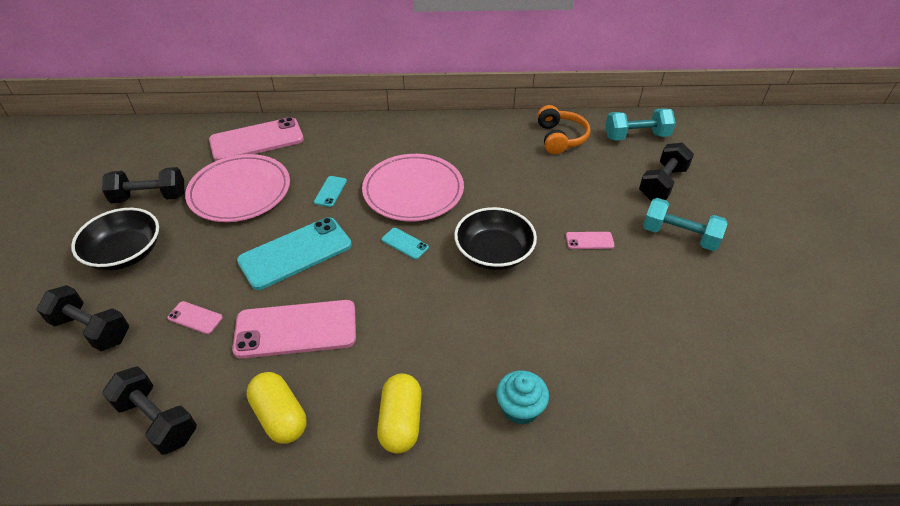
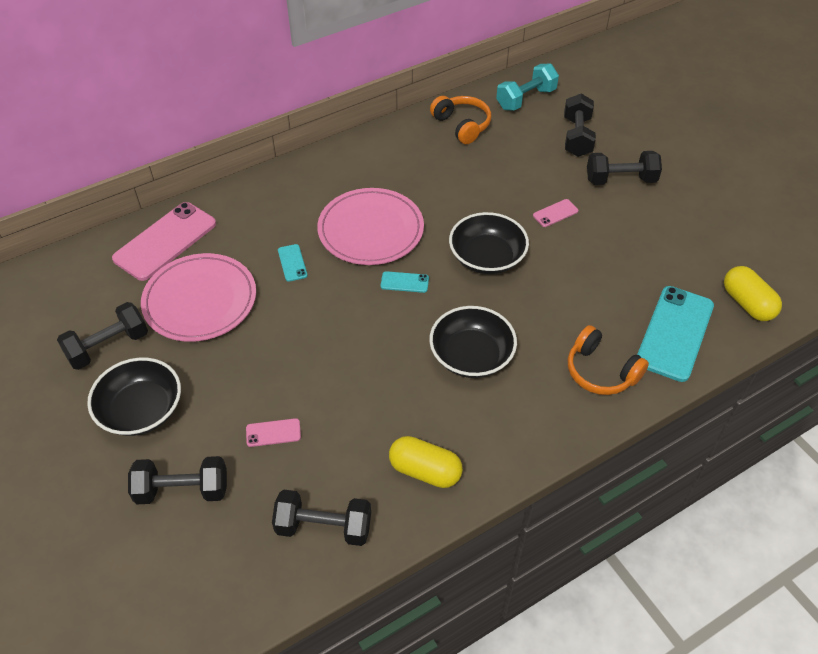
camera: 30 degrees left, 5 degrees up
(295, 253) = (312, 334): turquoise phone -> turquoise phone (674, 333)
(296, 329) = (374, 398): pink phone -> none
(401, 422) = (522, 426): yellow capsule -> yellow capsule (747, 303)
(408, 332) = (471, 355): none -> black bowl
(520, 408) = (601, 371): turquoise cupcake -> orange headphones
(679, 236) = (620, 180): turquoise dumbbell -> black dumbbell

